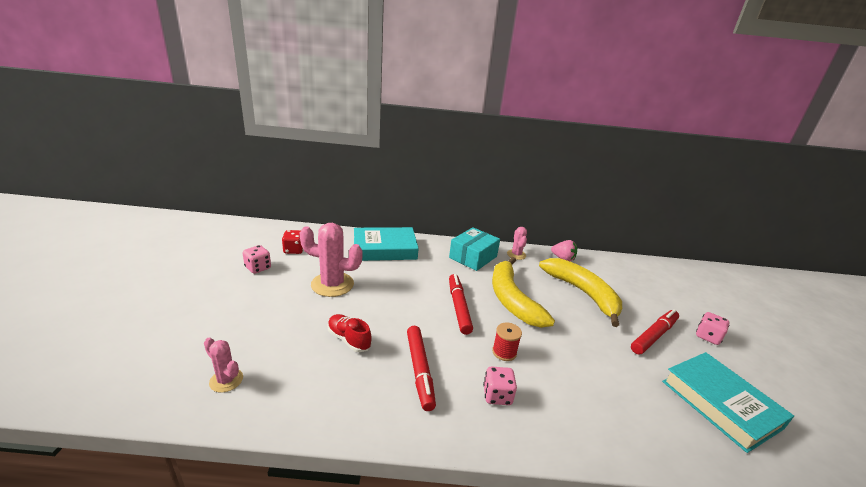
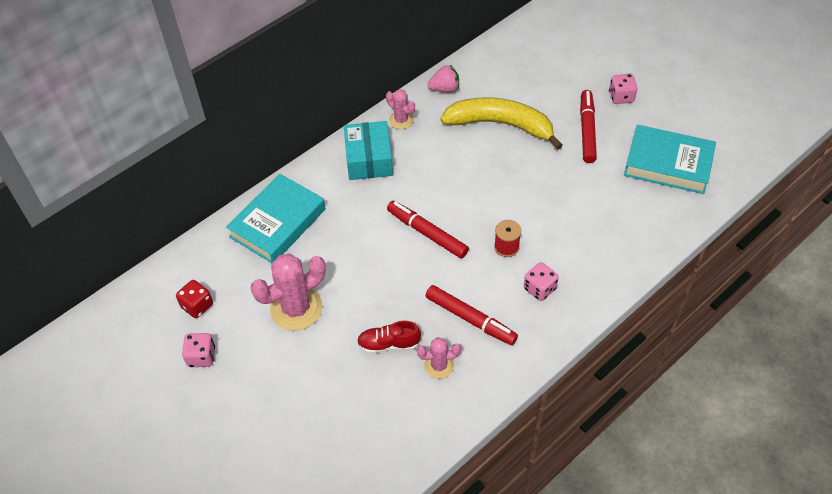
camera: 40 degrees left, 25 degrees up
(226, 380) = (357, 458): pink cactus -> pink cactus (439, 366)
(512, 299) = (456, 184): yellow banana -> none

